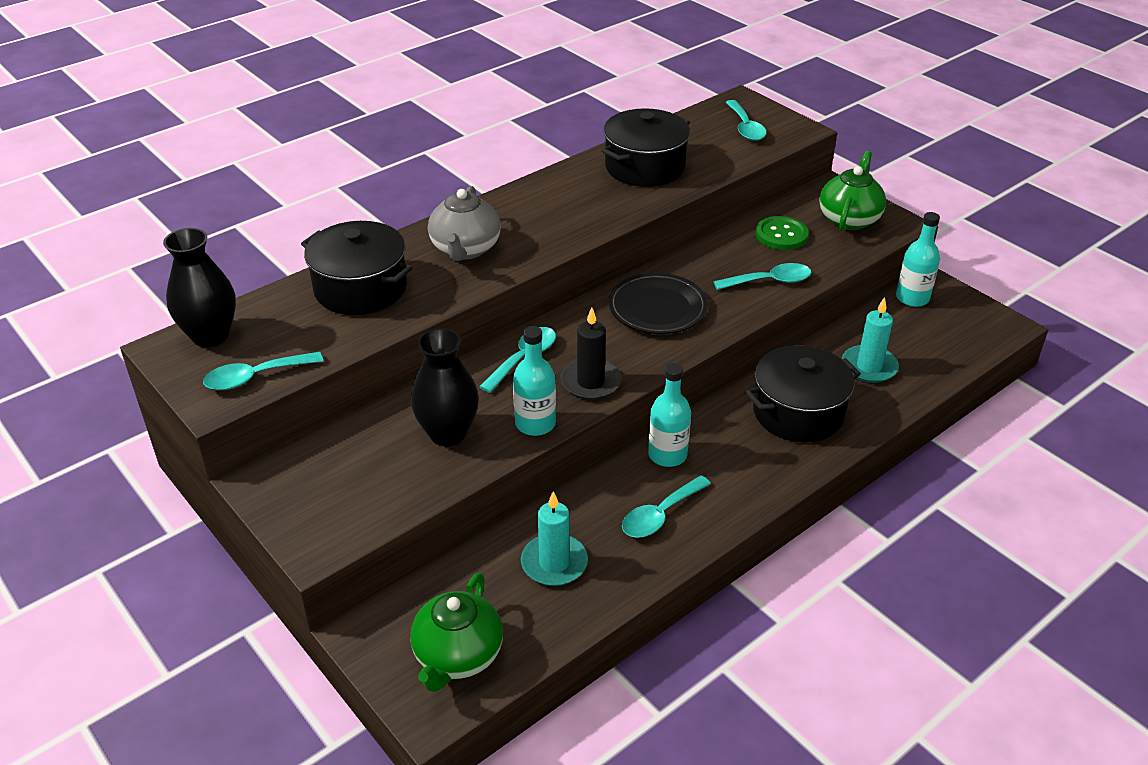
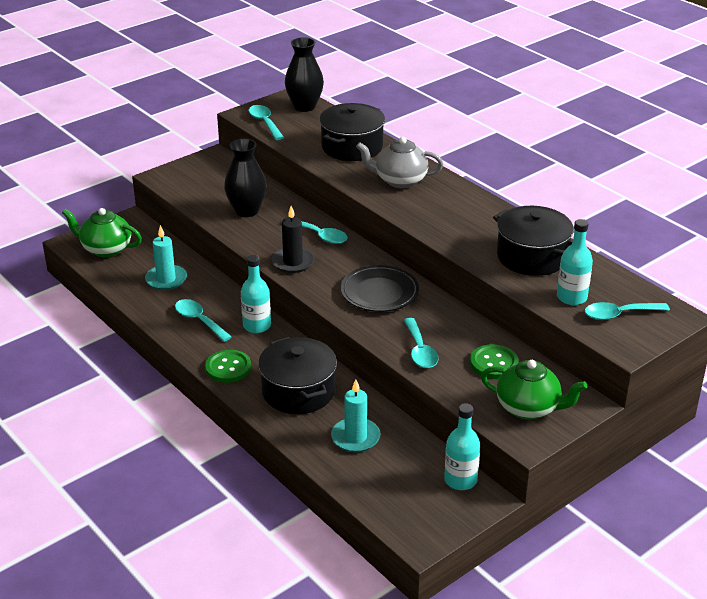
camera: 90 degrees right, 5 degrees down
(535, 424) = (252, 241): turquoise bottle -> turquoise bottle (571, 297)
(763, 478) = (228, 368): none -> green button

